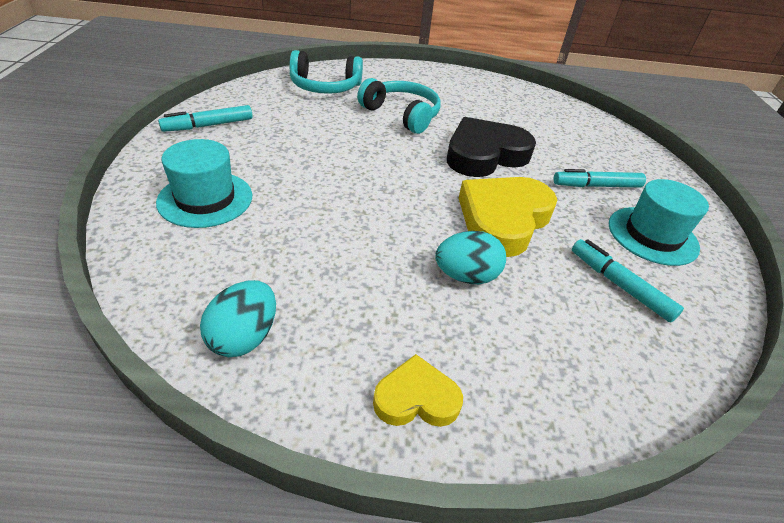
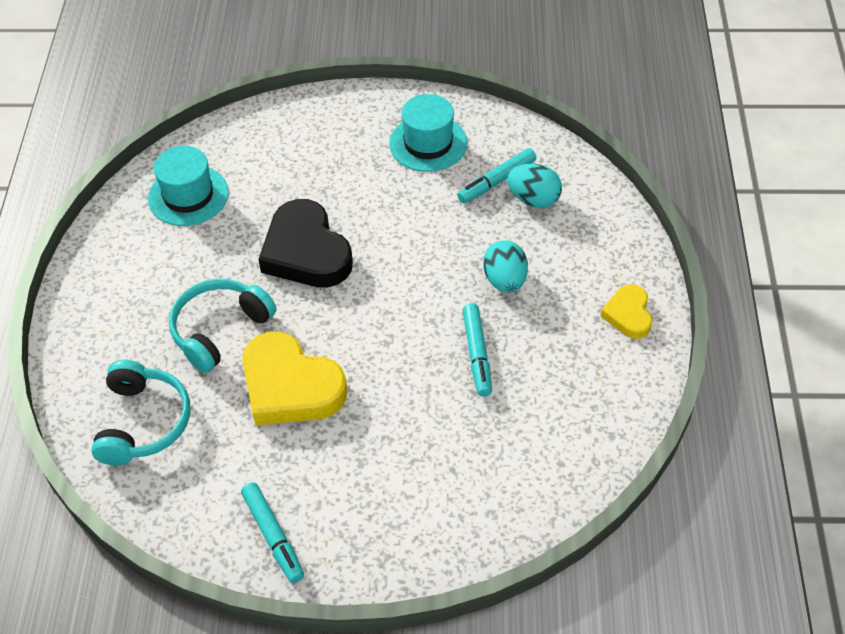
camera: 85 degrees left, 10 degrees up
(205, 199) = (429, 496): turquoise hat -> turquoise hat (188, 195)
(244, 337) = (598, 423): turquoise egg -> turquoise egg (533, 199)
(503, 219) = (423, 247): yellow heart -> yellow heart (290, 386)
(596, 186) = (354, 166): turquoise marker -> turquoise marker (477, 354)

